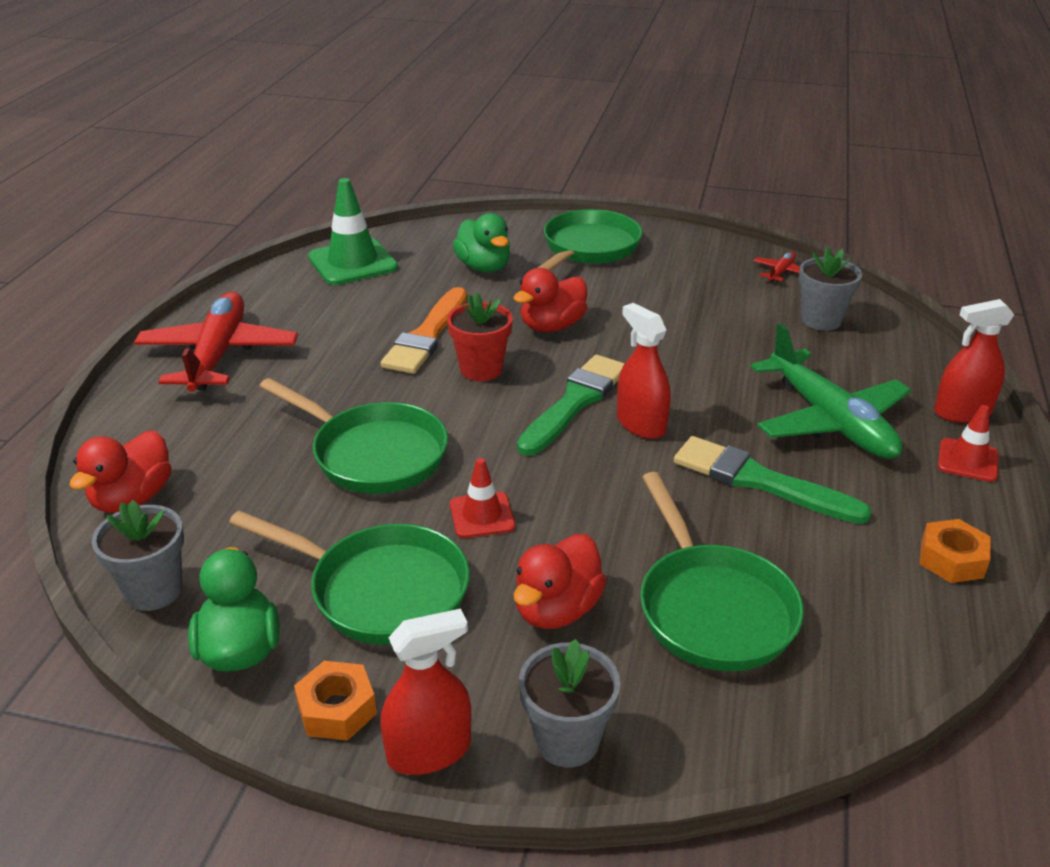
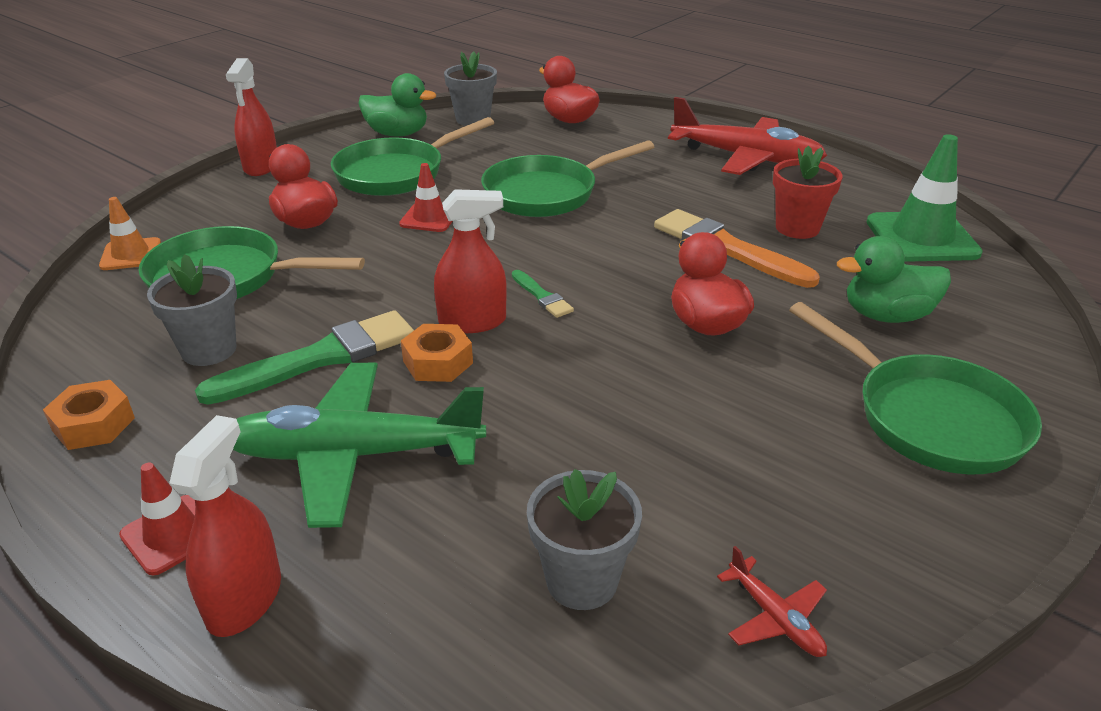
camera: 115 degrees right, 0 degrees up
(337, 709) = (322, 150): orange nut -> orange nut (438, 362)
(481, 369) = (641, 262): red flower pot -> red flower pot (797, 228)
(567, 740) = (210, 201): grey flower pot -> grey flower pot (209, 350)
(575, 402) = (542, 296): green brush -> green brush, size x0.48
(742, 727) = (131, 254): none -> orange traffic cone

